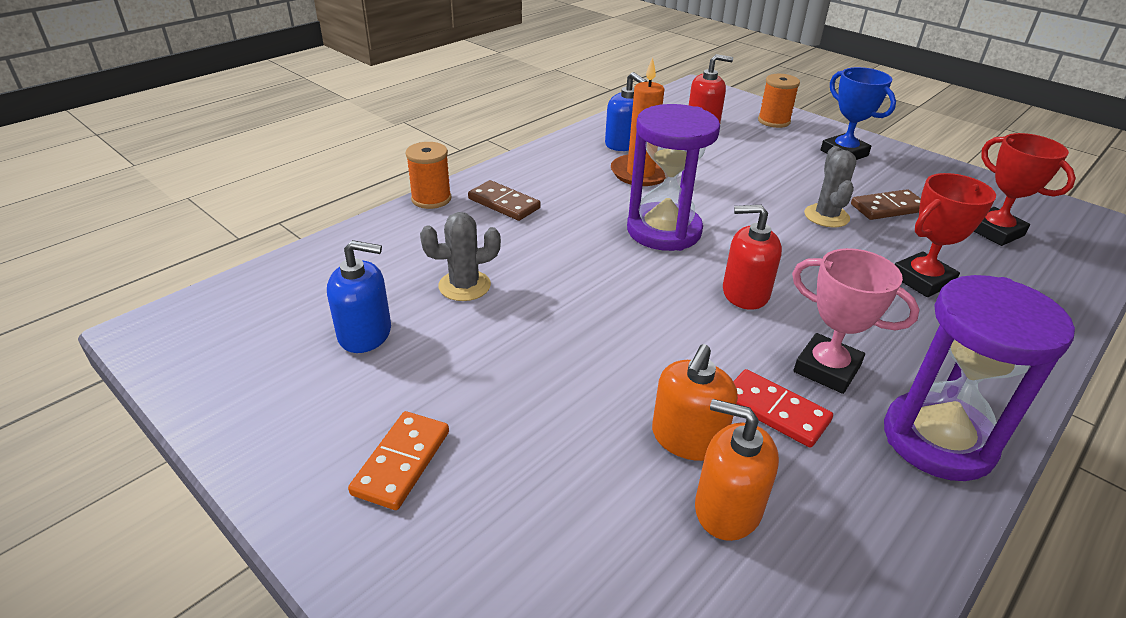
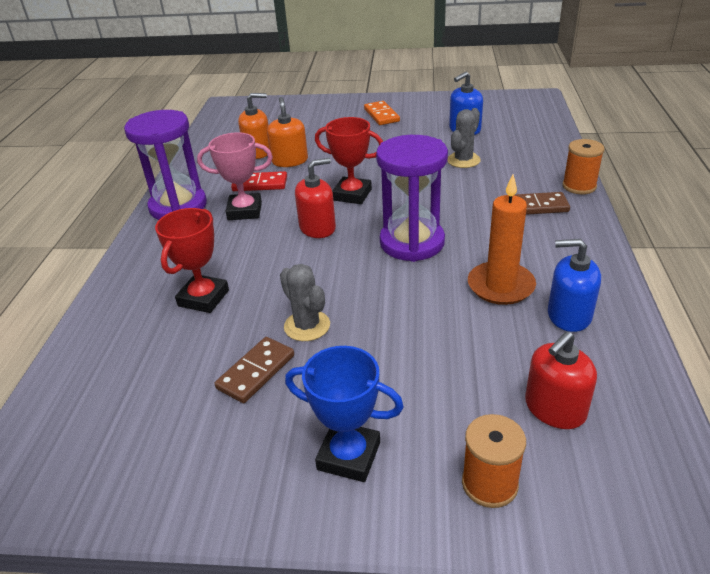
camera: 145 degrees right, 0 degrees up
(995, 231) = (141, 396): red trophy -> red trophy (352, 195)

